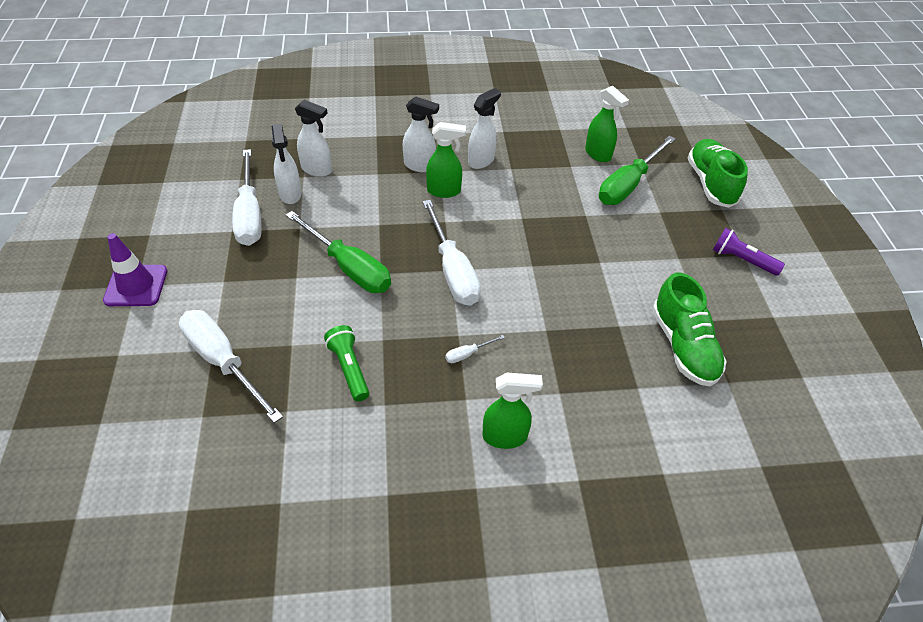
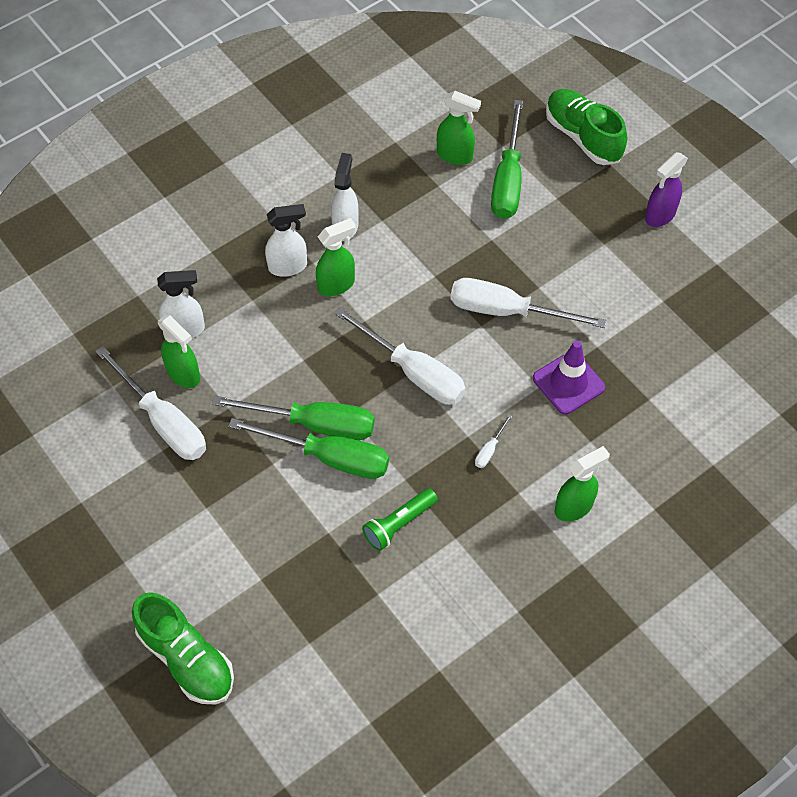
camera: 30 degrees left, 10 degrees up
(136, 286) = (124, 562): purple traffic cone -> purple traffic cone (568, 383)
(223, 362) = (282, 585): white screwdriver -> white screwdriver (507, 311)
(290, 194) = (184, 374): white spray bottle -> green spray bottle
(339, 294) = (329, 457): none -> green screwdriver
(349, 369) = (399, 524): green flashlight -> green flashlight turned 75 degrees counterclockwise
(683, 346) = (661, 337): green shoe -> green shoe (186, 658)
(742, 260) = (659, 215): purple flashlight -> purple spray bottle

